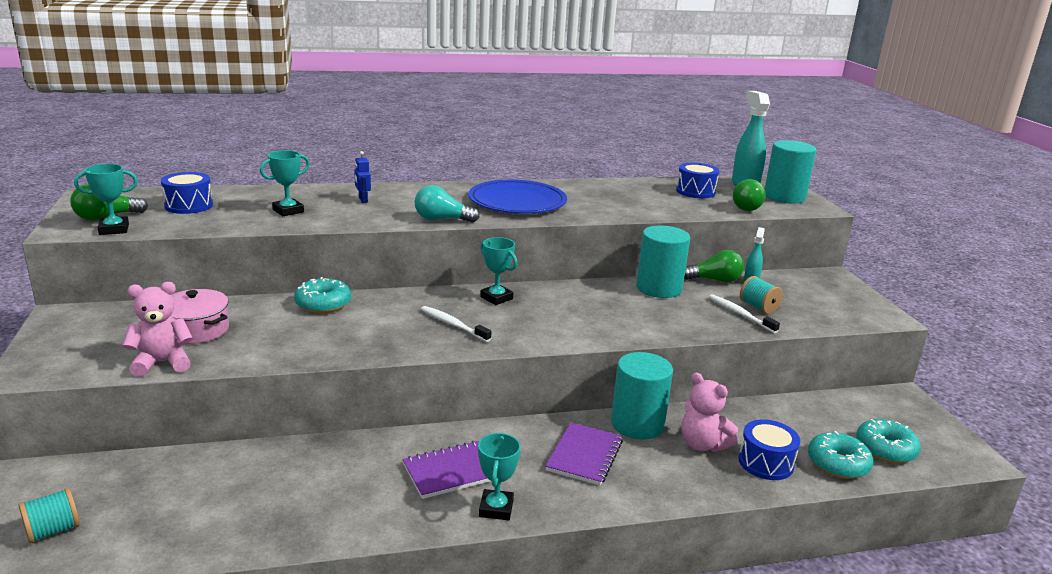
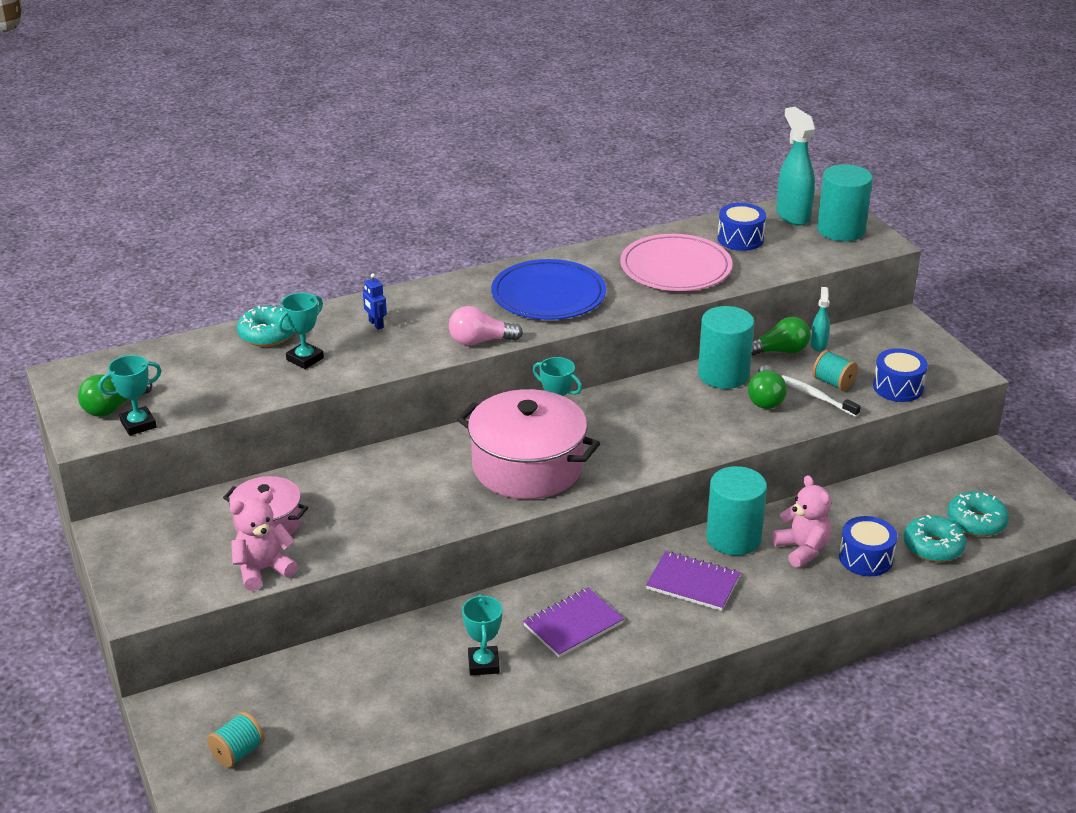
camera: 10 degrees left, 10 degrees up
(189, 205) = (189, 371): blue drum -> blue drum (898, 387)
(323, 304) = (378, 464): turquoise donut -> turquoise donut (267, 334)
(442, 219) = (480, 341): turquoise light bulb -> pink light bulb
(453, 325) = (527, 466): white toothbrush -> pink pot
(496, 508) = (630, 654): turquoise trophy -> turquoise trophy (483, 664)
(584, 455) = (693, 583): purple notebook -> purple notebook turned 75 degrees counterclockwise
(633, 200) = (675, 268): none -> pink plate
(702, 444) = (802, 549): pink teddy bear -> pink teddy bear turned 150 degrees counterclockwise
(747, 207) = (803, 256): green light bulb -> green light bulb (765, 398)

